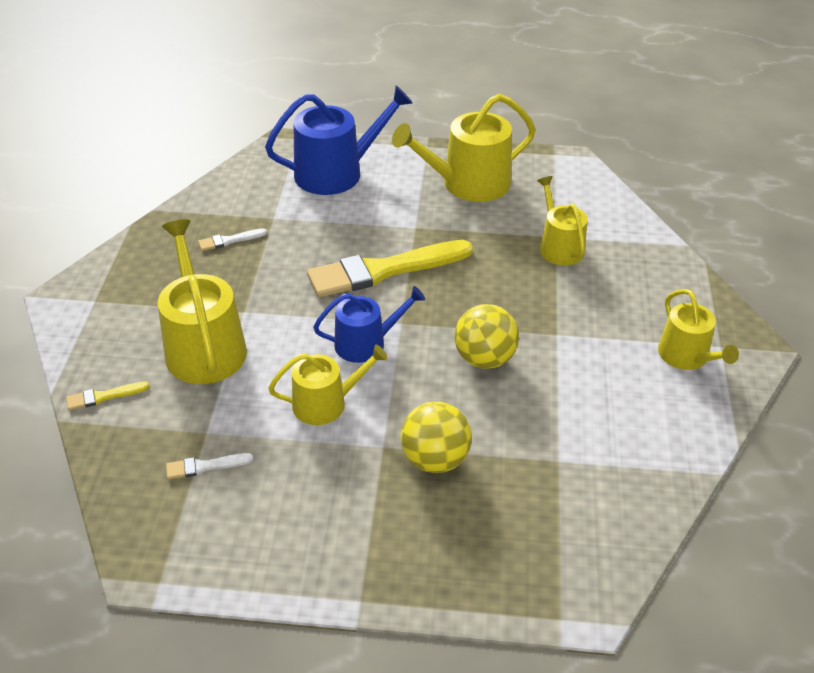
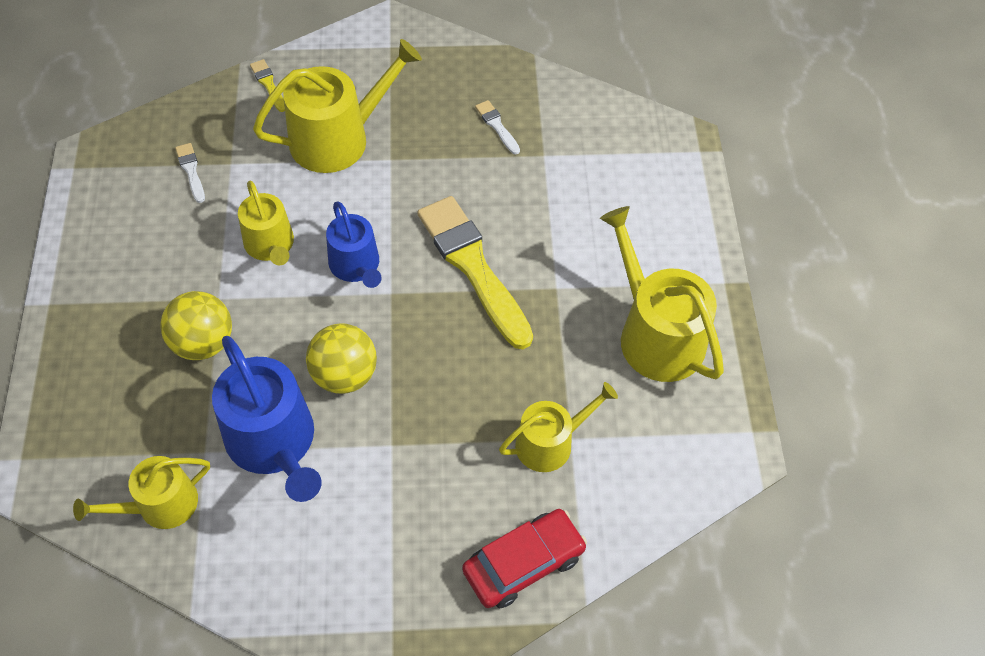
camera: 80 degrees right, 15 degrees up
(336, 172) = (641, 198): blue watering can -> blue watering can (274, 443)
(660, 271) = (523, 563): none -> red car
(687, 356) = (369, 588): yellow watering can -> yellow watering can (160, 505)

